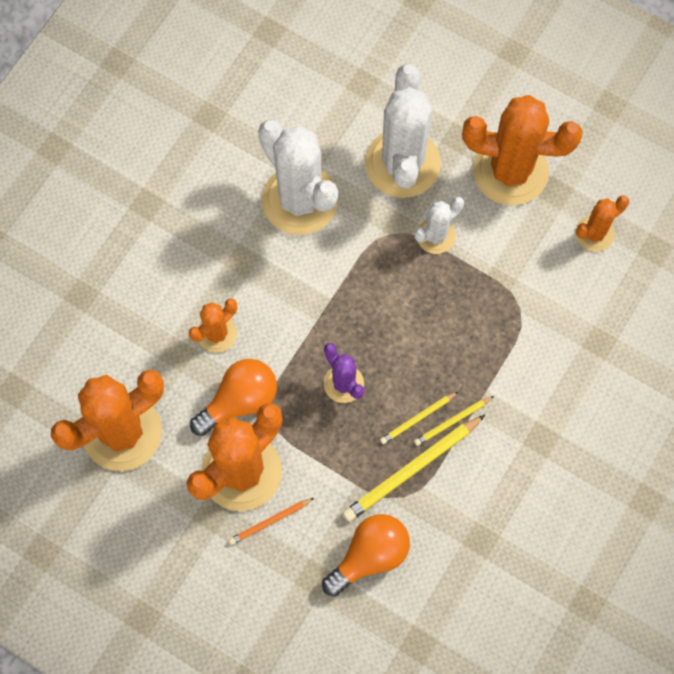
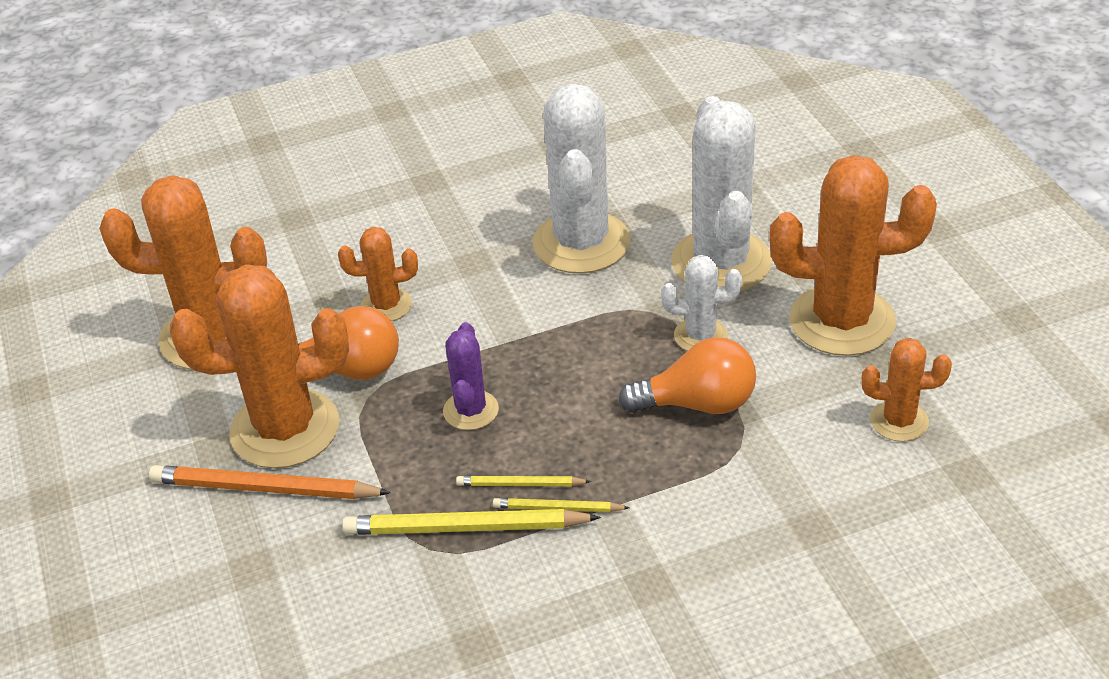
camera: 40 degrees right, 30 degrees down
(270, 521) = (265, 488): orange pencil -> orange pencil, size x1.86
(369, 556) = (333, 583): orange light bulb -> orange light bulb (698, 404)
(402, 163) = (721, 262): white cactus -> white cactus turned 45 degrees counterclockwise
(510, 171) = (842, 321): orange cactus -> orange cactus turned 45 degrees counterclockwise

